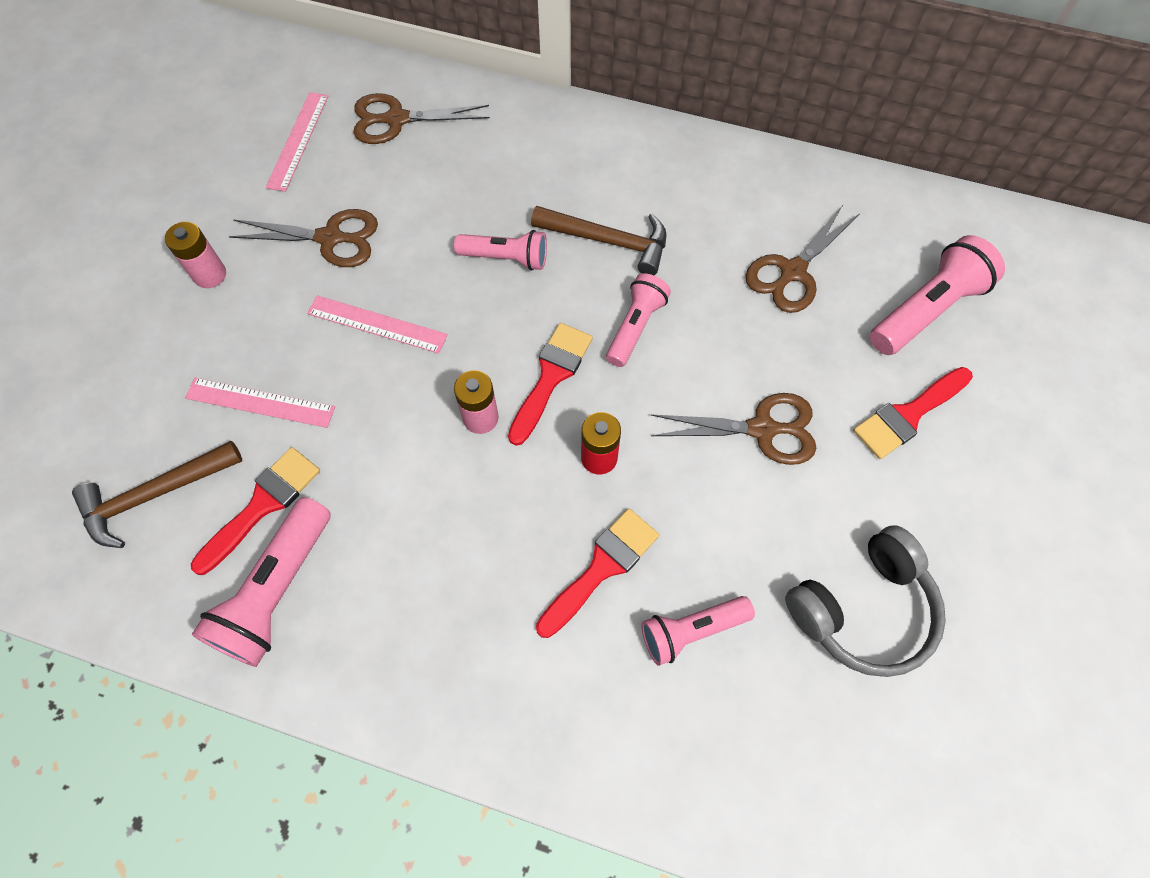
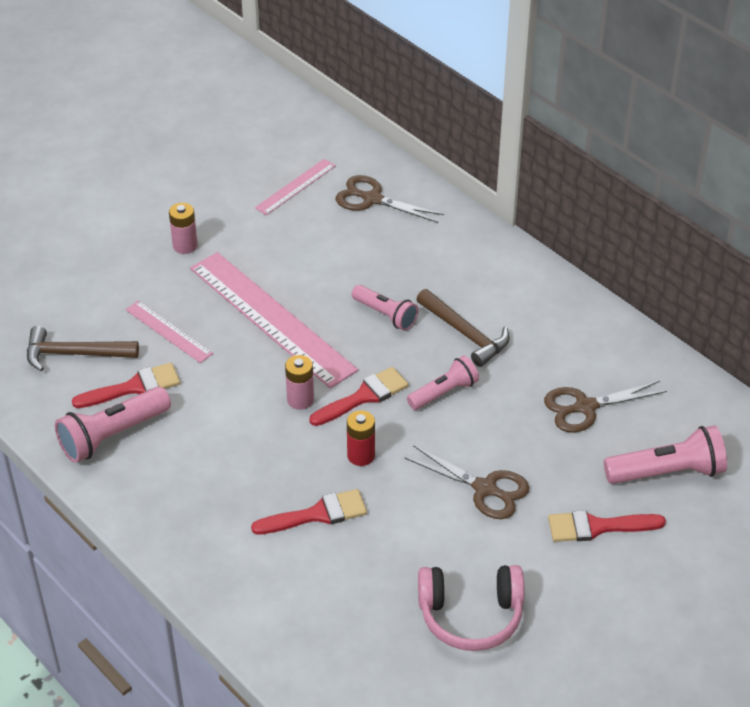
camera: 30 degrees right, 20 degrees down
(330, 238) = (276, 255): brown scissors -> none
(377, 324) = (271, 318): pink ruler -> pink ruler, size x2.04
(691, 631) = (348, 573): pink flashlight -> none
(862, 609) = (471, 615): grey headphones -> pink headphones

